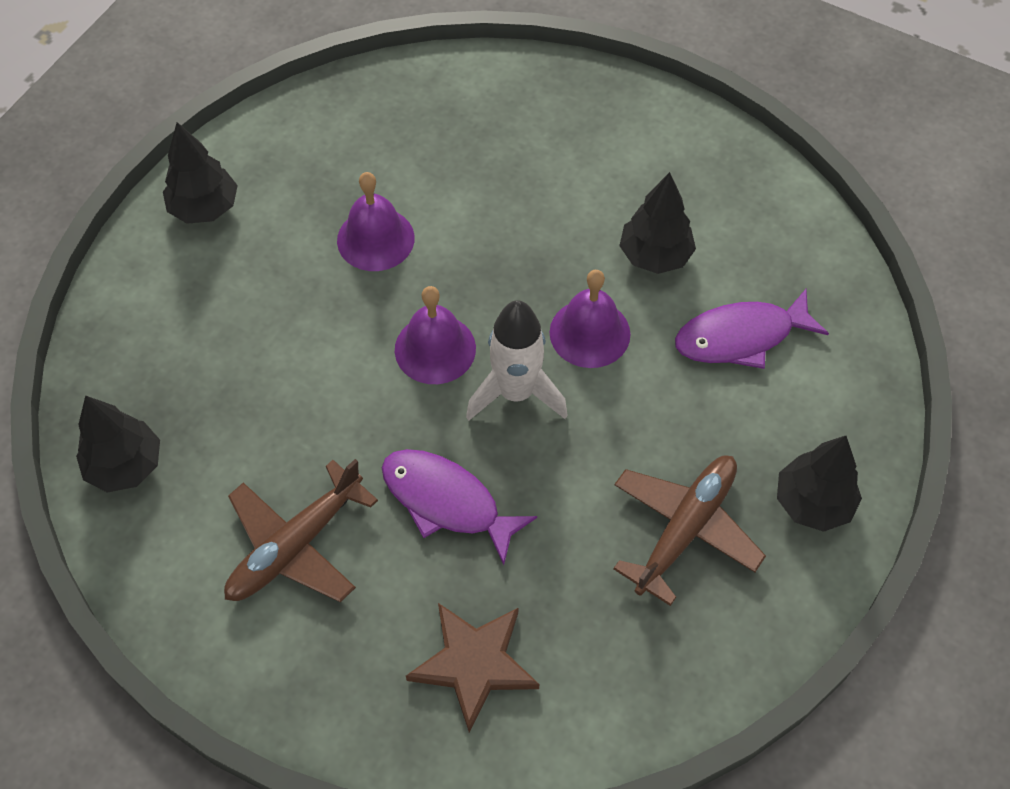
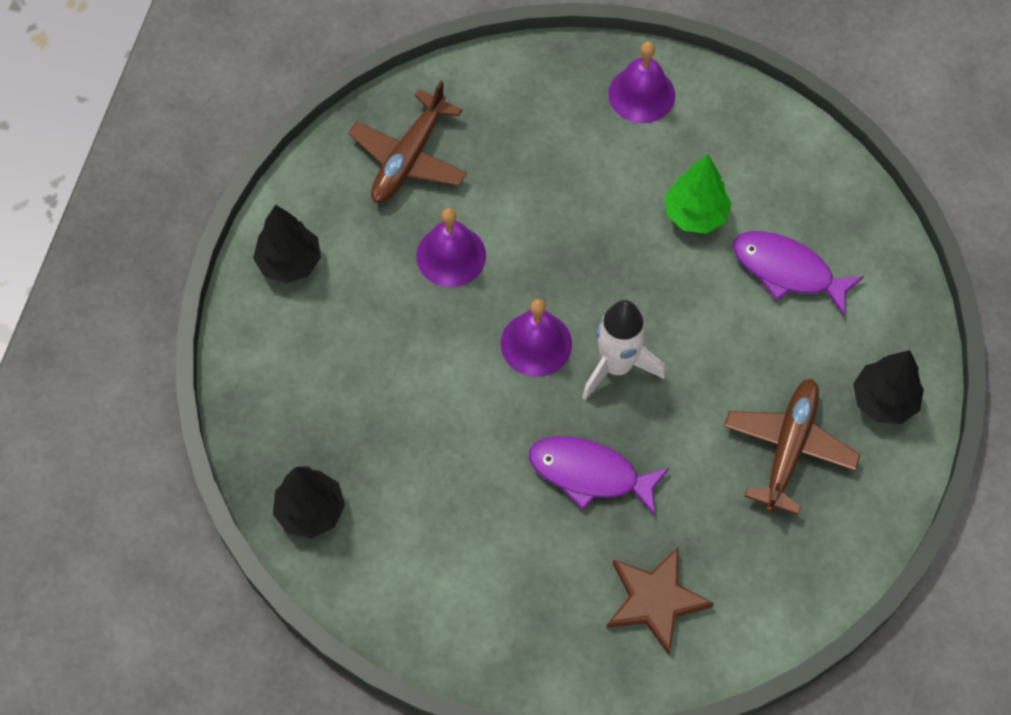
camera: 15 degrees left, 5 degrees up
(295, 546) = (478, 542): brown plane -> brown plane (409, 158)
(589, 333) = (661, 298): purple bell -> purple bell (641, 94)
(655, 256) = (695, 214): black tree -> green tree
(741, 337) = (788, 271): purple fish -> purple fish turned 60 degrees clockwise

